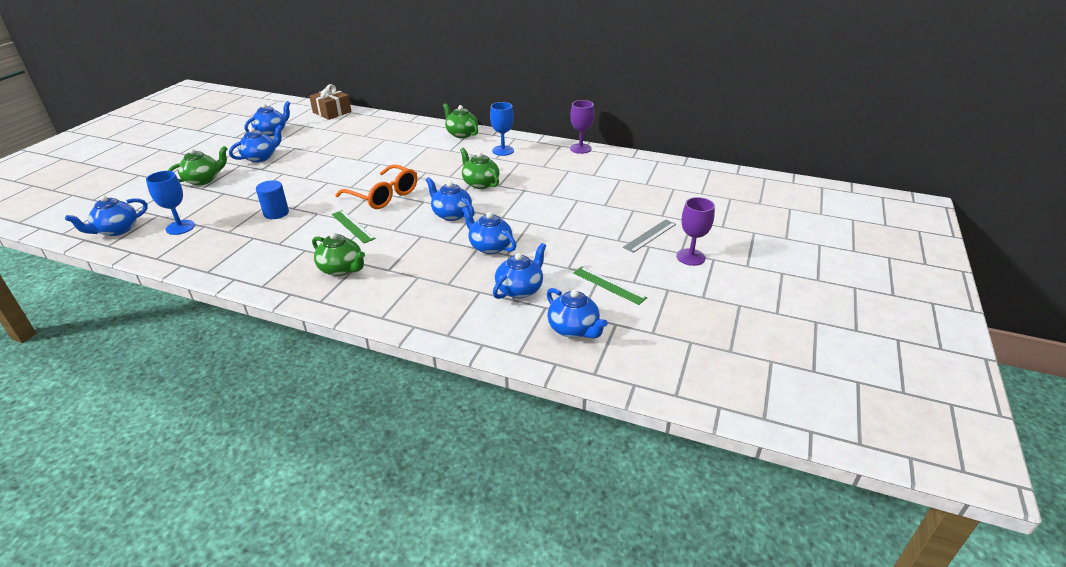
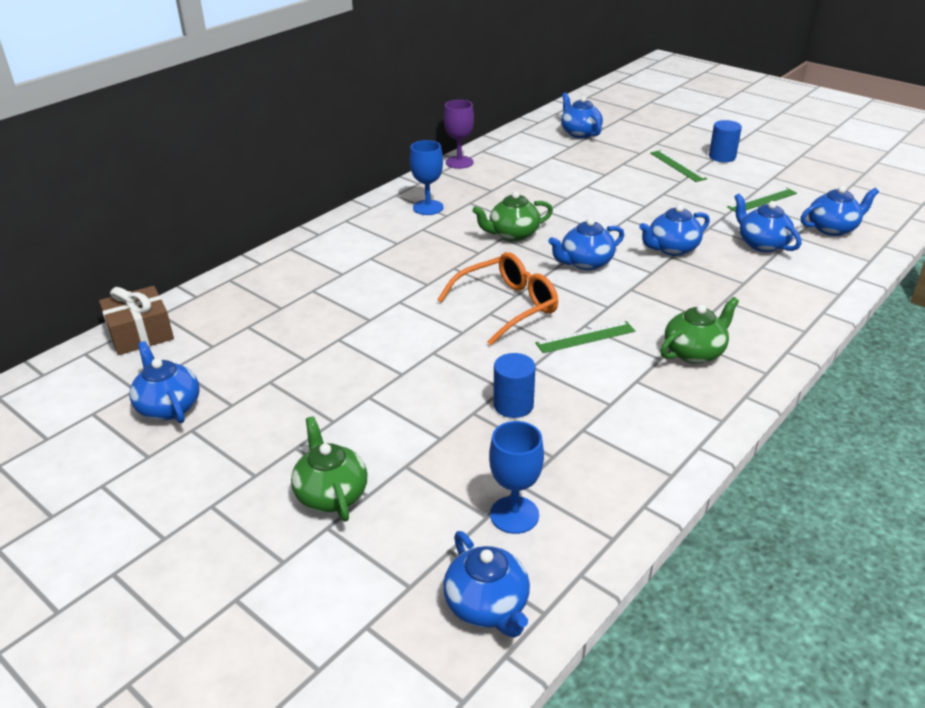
camera: 70 degrees left, 0 degrees up
(261, 157) = (281, 421): blue teapot -> blue teapot (580, 133)
(461, 134) = (349, 228): green teapot -> none
(649, 235) = (677, 166): grey ruler -> green ruler
(690, 257) = (722, 157): purple goblet -> blue cylinder

